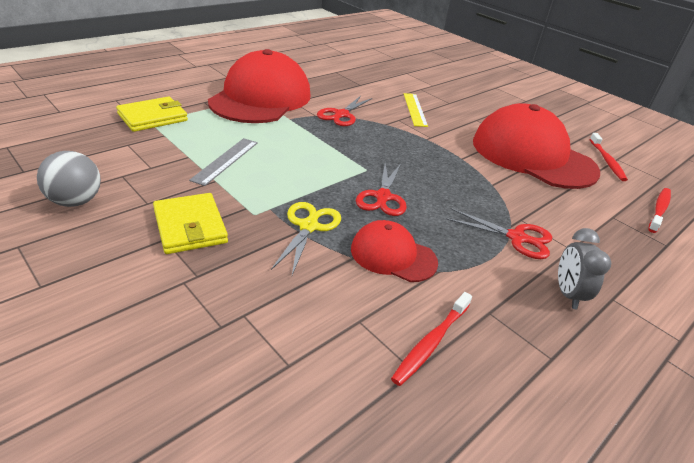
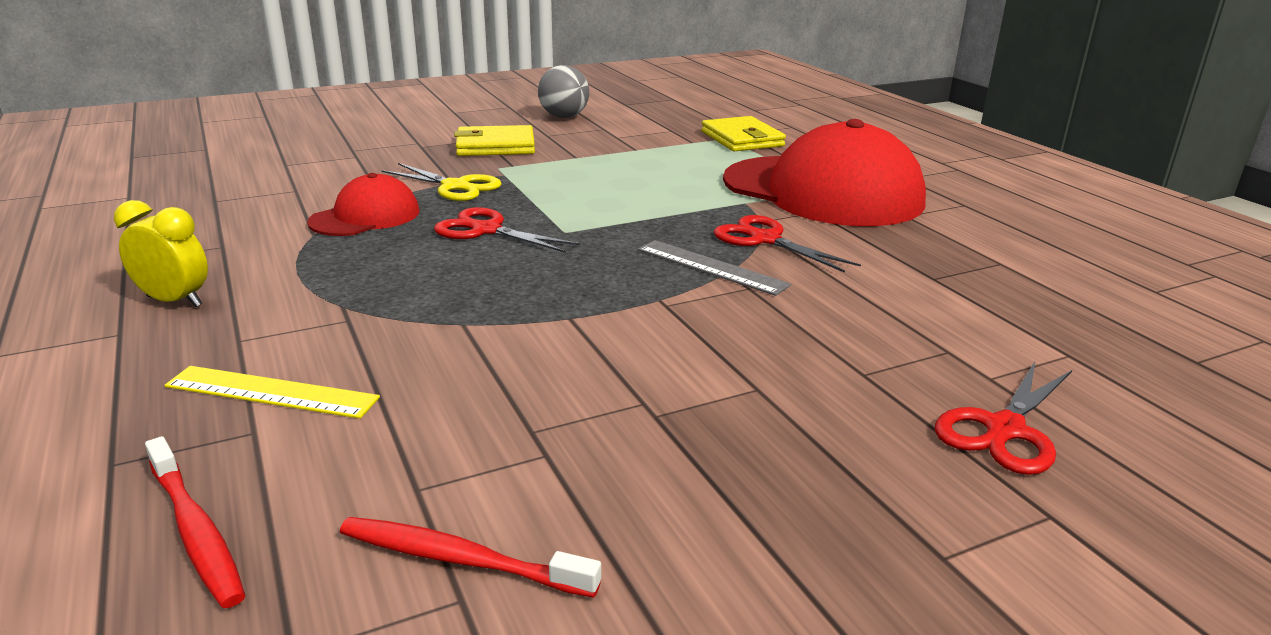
camera: 110 degrees right, 10 degrees down
(225, 160) = (620, 163): grey ruler -> grey ruler (711, 267)
(414, 109) = (806, 315): yellow ruler -> yellow ruler (272, 392)
(431, 342) = (230, 212): red toothbrush -> none
(516, 238) = (312, 300): red scissors -> red scissors (1004, 429)
(532, 155) = (547, 414): red cap -> none
(567, 294) = (174, 301): grey clock -> yellow clock

